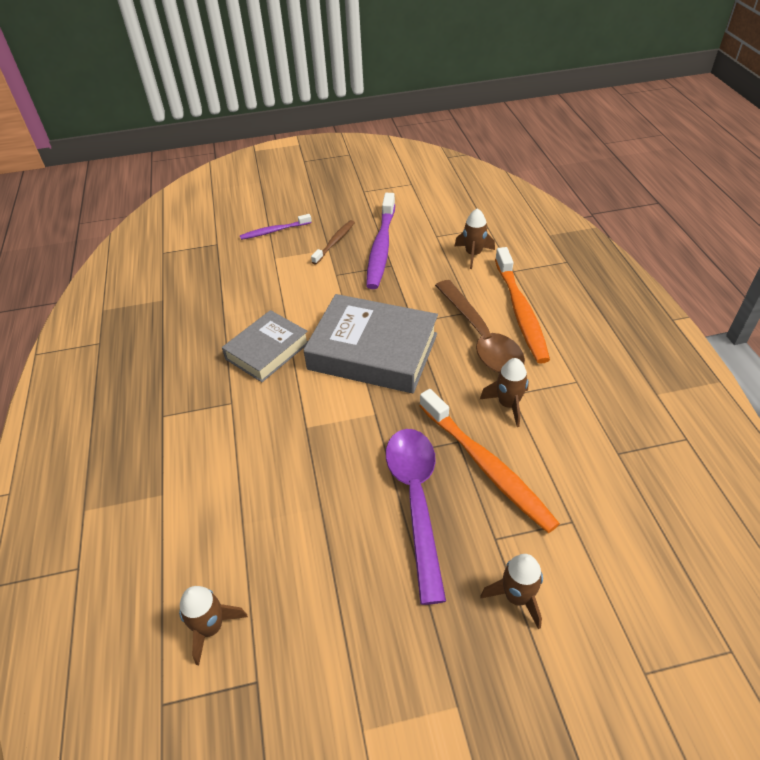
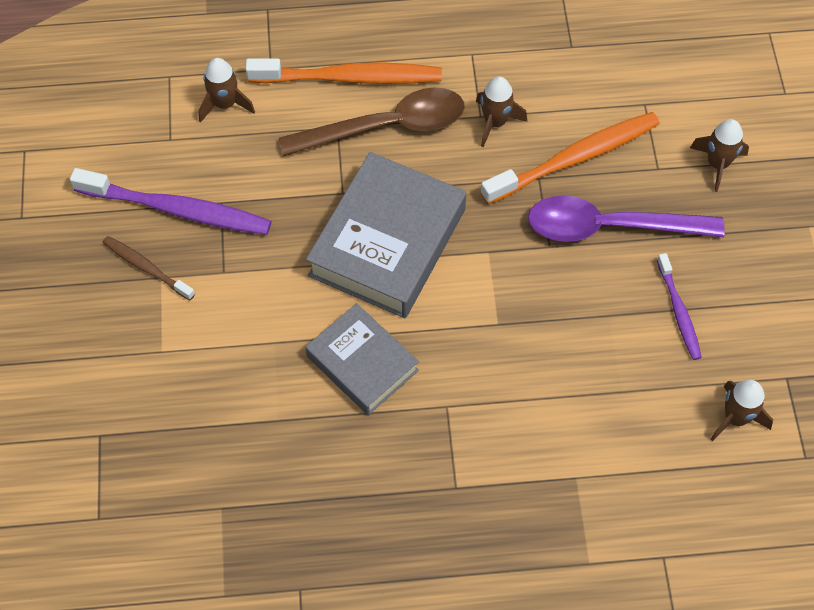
camera: 85 degrees left, 15 degrees up
(274, 231) = (91, 350): purple toothbrush -> purple toothbrush (678, 312)

